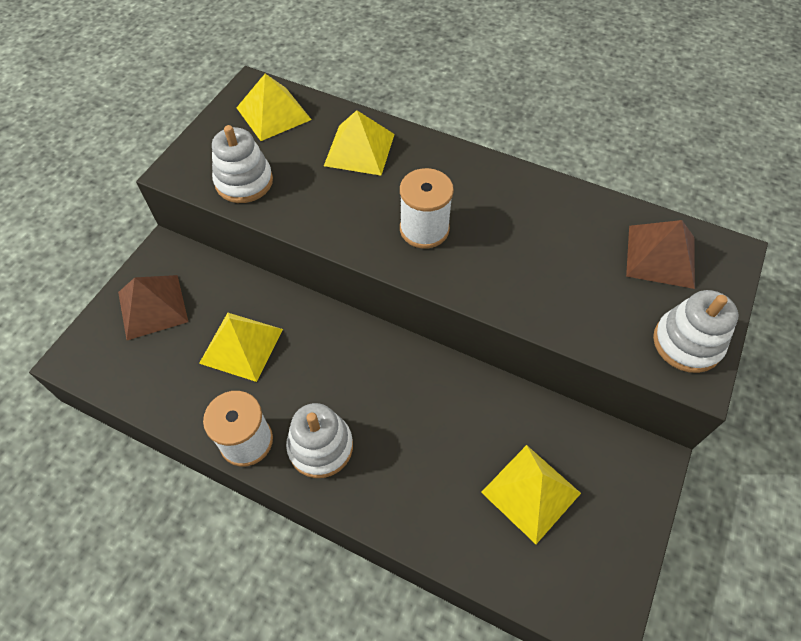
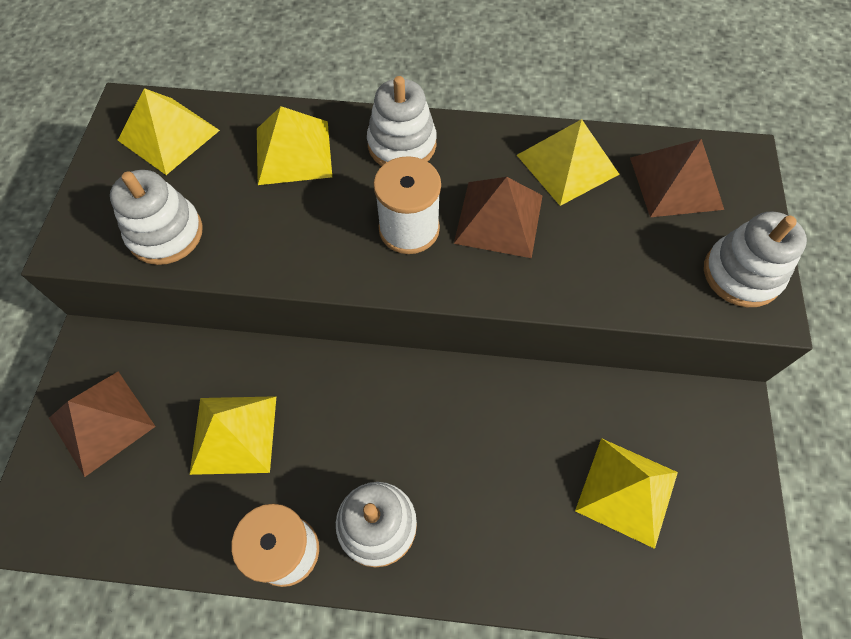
camera: 20 degrees left, 5 degrees up
(445, 166) = (402, 144): none -> white stacking toy
(499, 242) = (499, 218): none -> brown pyramid
(573, 216) = (567, 164): none -> yellow pyramid

